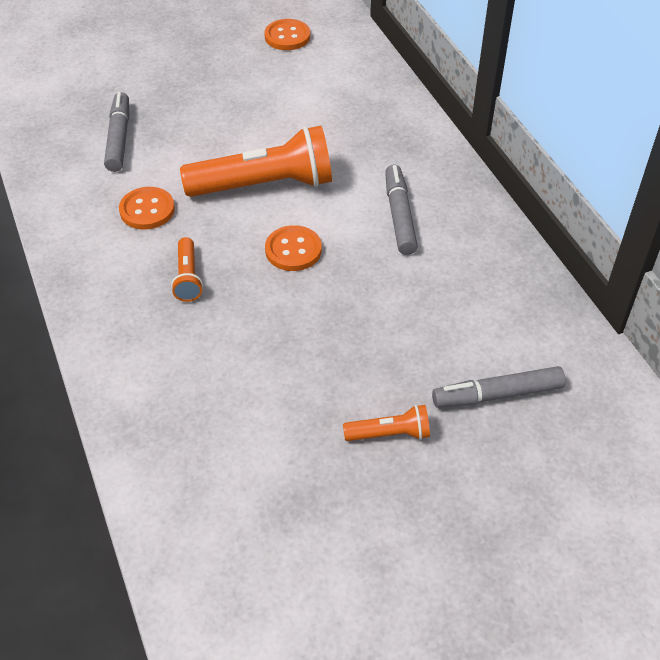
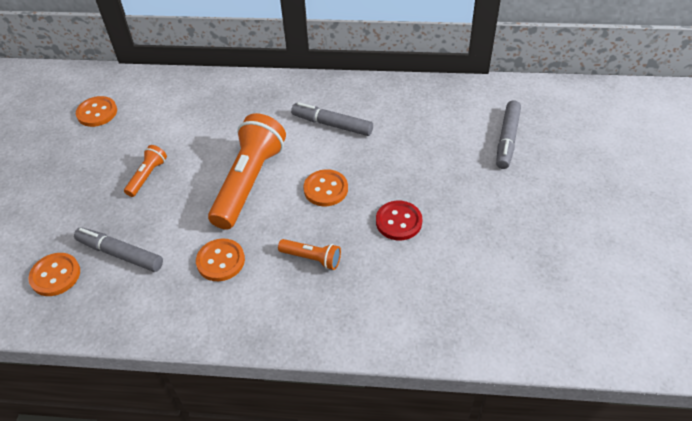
camera: 60 degrees left, 0 degrees up
(73, 110) = (55, 275): none -> orange button
(283, 332) = (398, 222): none -> red button
(389, 434) = (513, 199): orange flashlight -> orange flashlight (147, 176)

